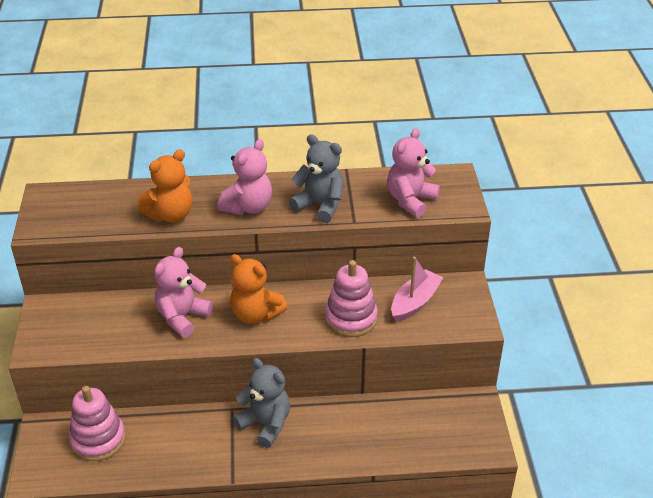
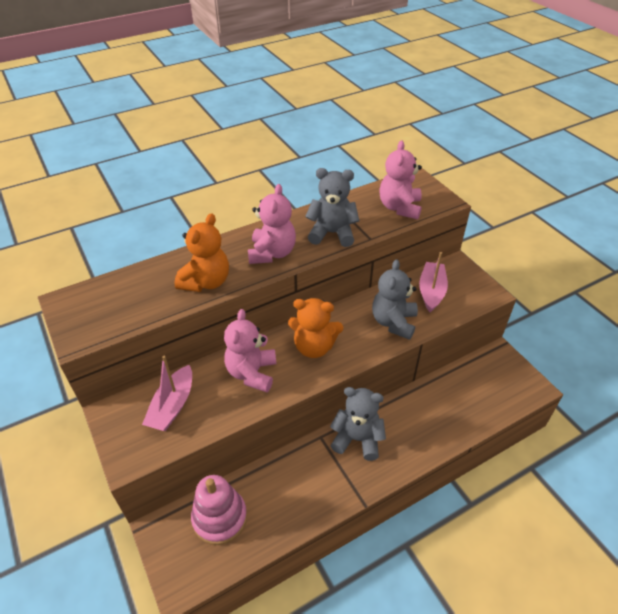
camera: 25 degrees left, 5 degrees up
(97, 320) = (172, 406): none -> pink boat
(351, 318) = (393, 322): pink stacking toy -> grey teddy bear

